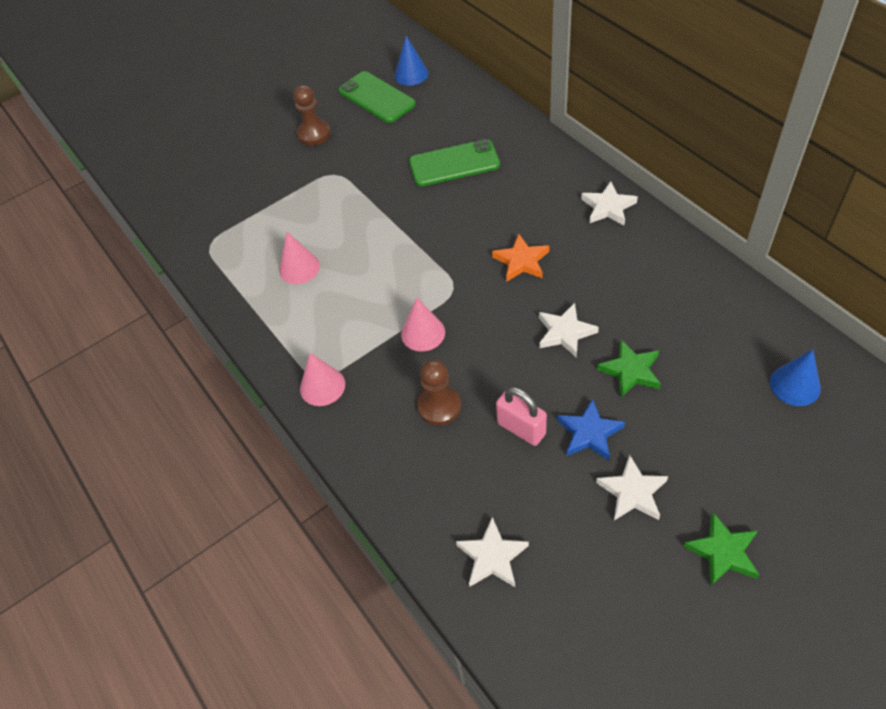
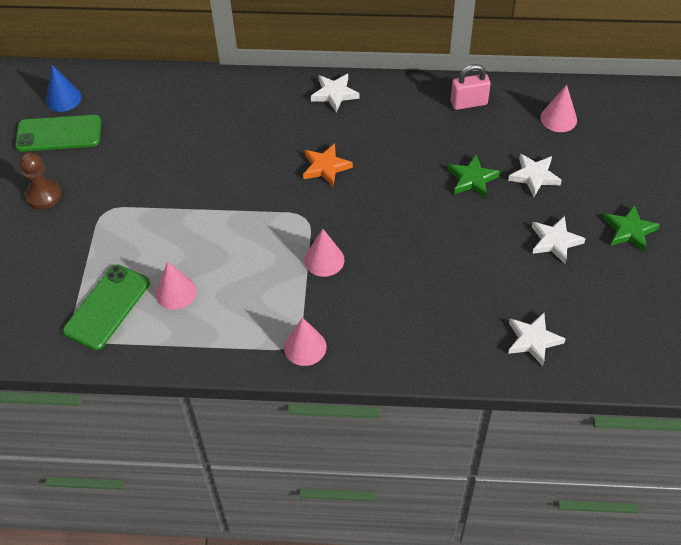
camera: 55 degrees left, 0 degrees up
(439, 406) = (394, 292): brown pawn -> none
(454, 163) = (191, 139): green phone -> green phone (107, 307)
(521, 428) = (457, 261): pink padlock -> pink padlock (468, 103)
(565, 332) = (409, 188): white star -> white star (534, 176)
(589, 433) = (495, 231): blue star -> none
(795, 385) = (558, 118): blue cone -> pink cone

